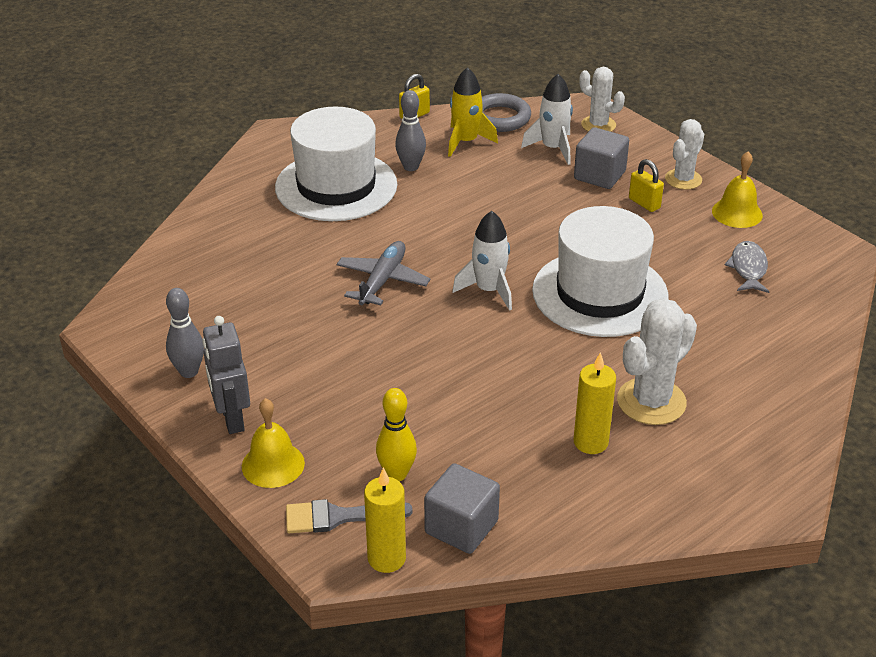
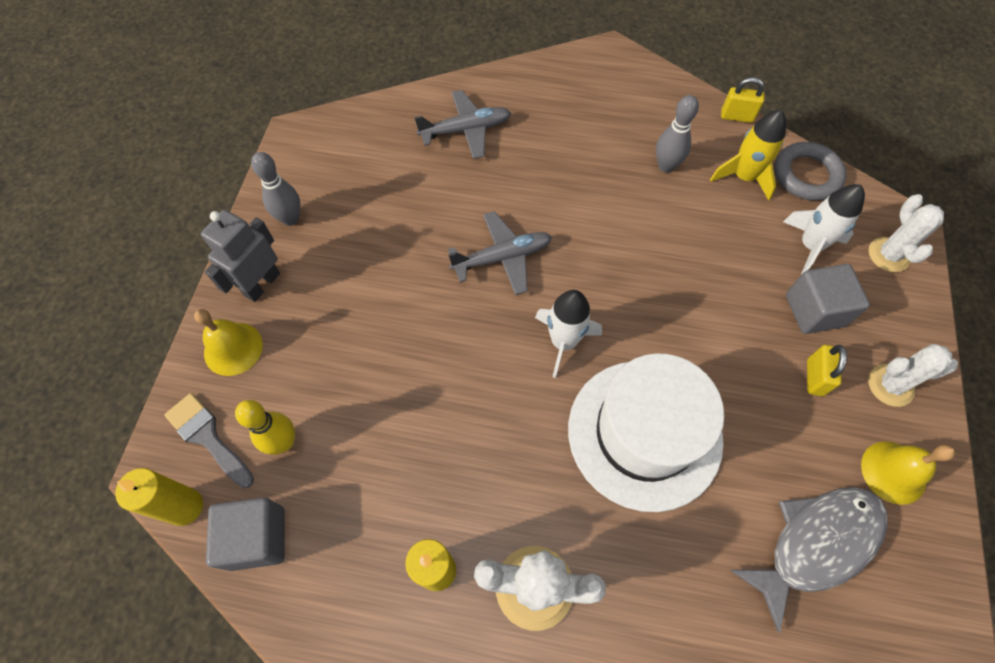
camera: 50 degrees right, 25 degrees up
(241, 237) = (466, 130): none -> grey plane
(336, 186) = (587, 138): white hat -> none
(748, 268) = (816, 544): grey fish -> grey fish, size x1.71

